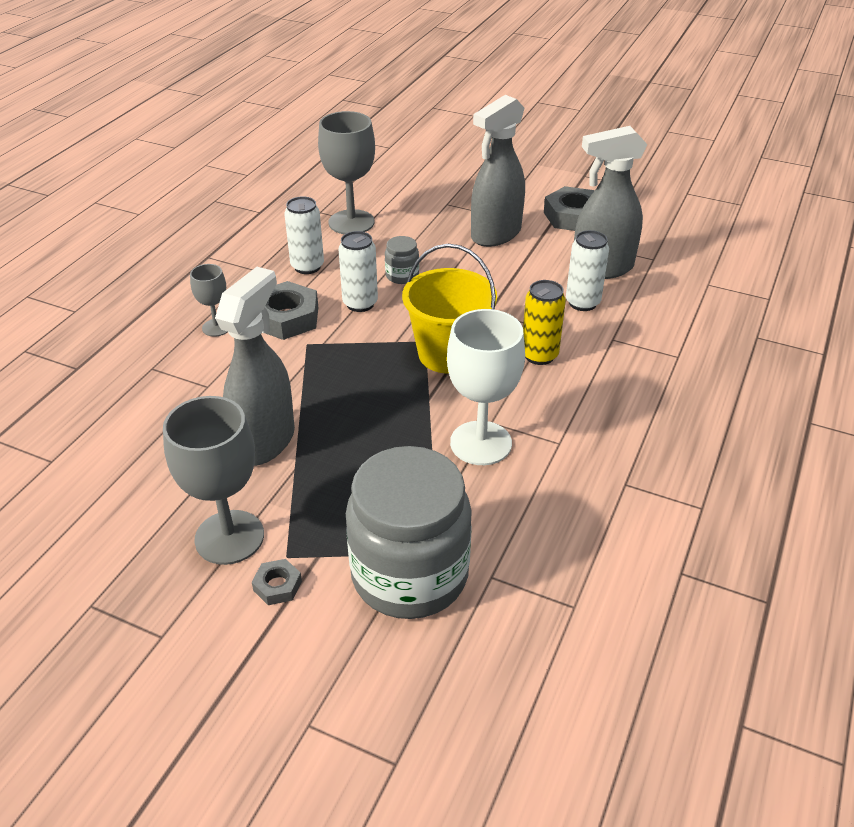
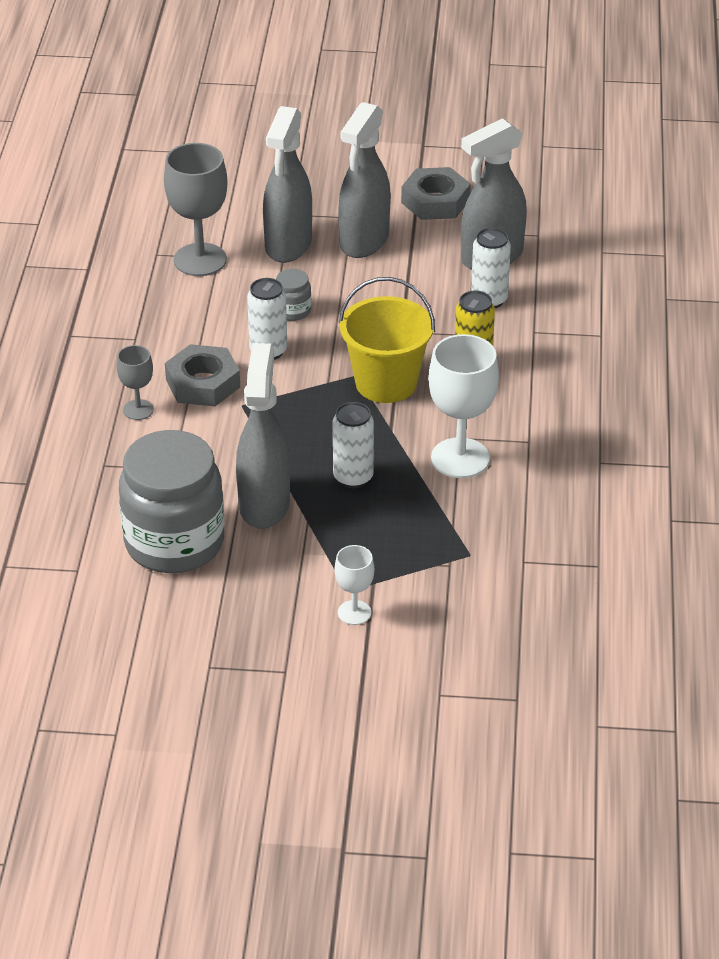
camera: 20 degrees left, 0 degrees up
(229, 537) = (288, 588): grey goblet -> none
(277, 586) = (354, 613): grey nut -> white goblet
(307, 266) = (186, 323): white can -> white can (353, 477)
(409, 575) = (457, 577): grey jar -> grey jar (174, 543)
(430, 225) = (288, 245): none -> grey spray bottle

